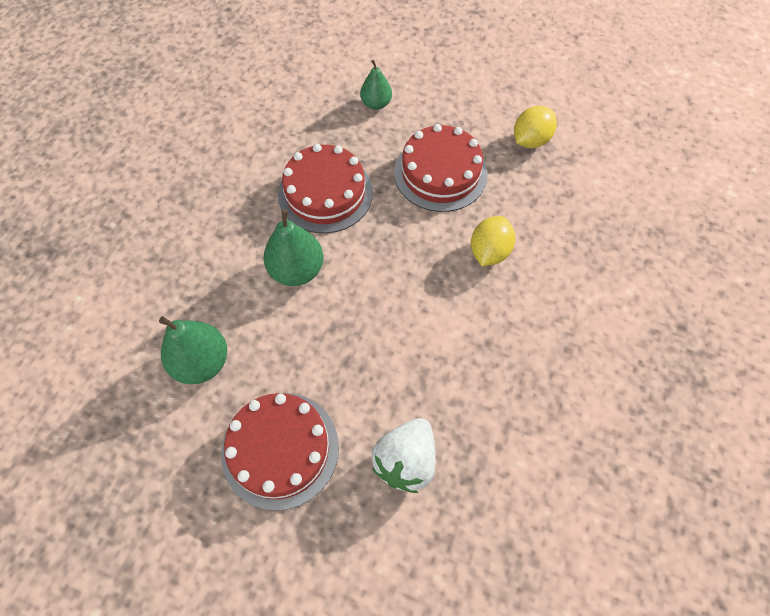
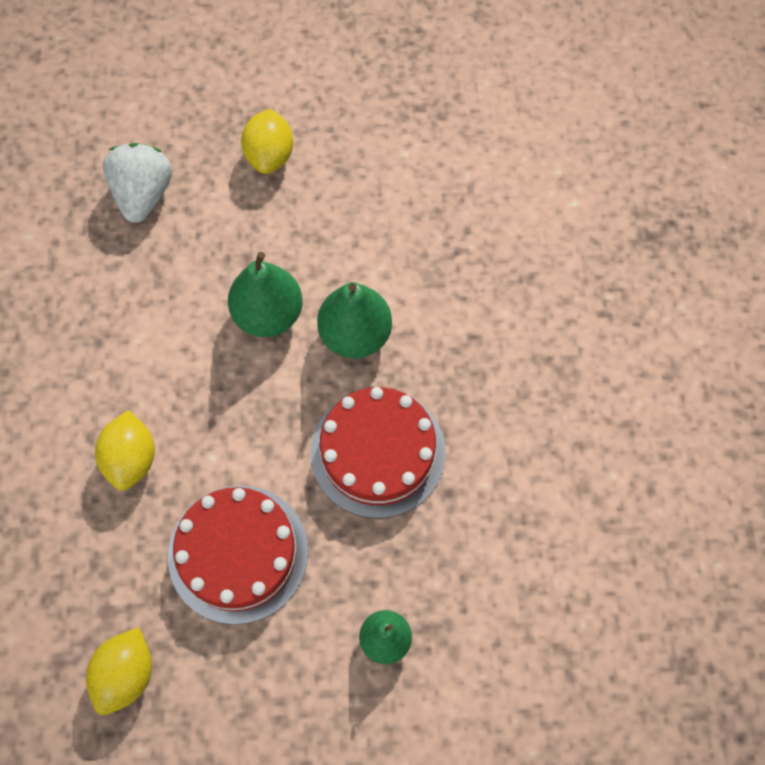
camera: 155 degrees right, 5 degrees up
(202, 362) = (396, 197): green pear -> green pear (268, 314)
(280, 449) = (269, 155): red cake -> yellow lemon

